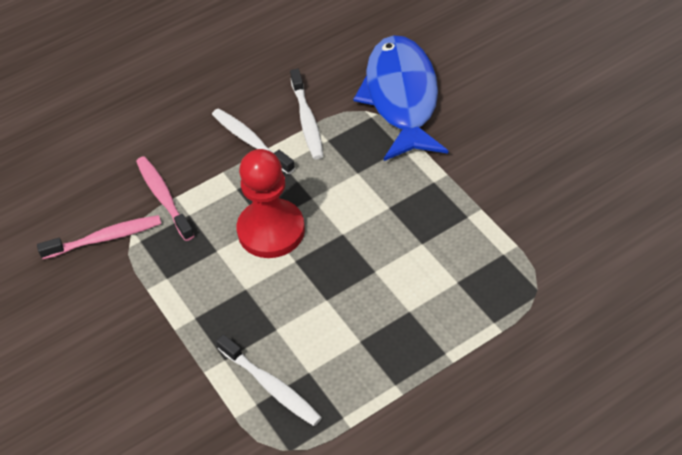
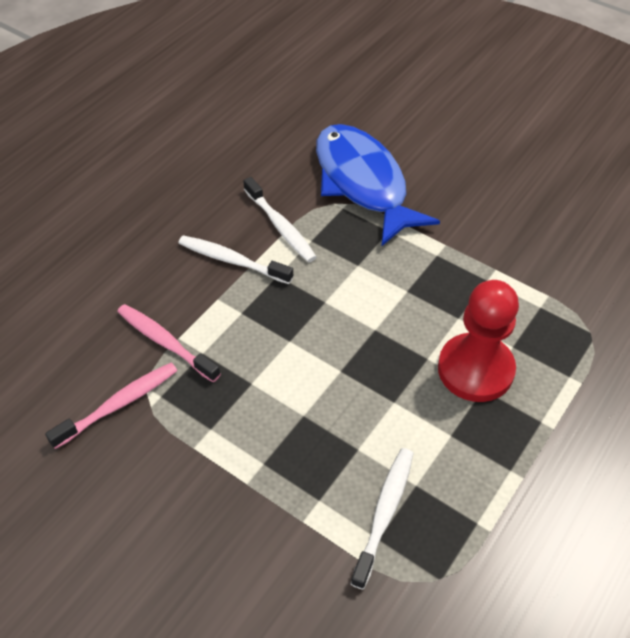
camera: 25 degrees left, 0 degrees up
(271, 230) = (299, 346): red pawn -> red pawn (475, 369)
(271, 386) = (384, 513): white toothbrush -> white toothbrush turned 90 degrees counterclockwise

